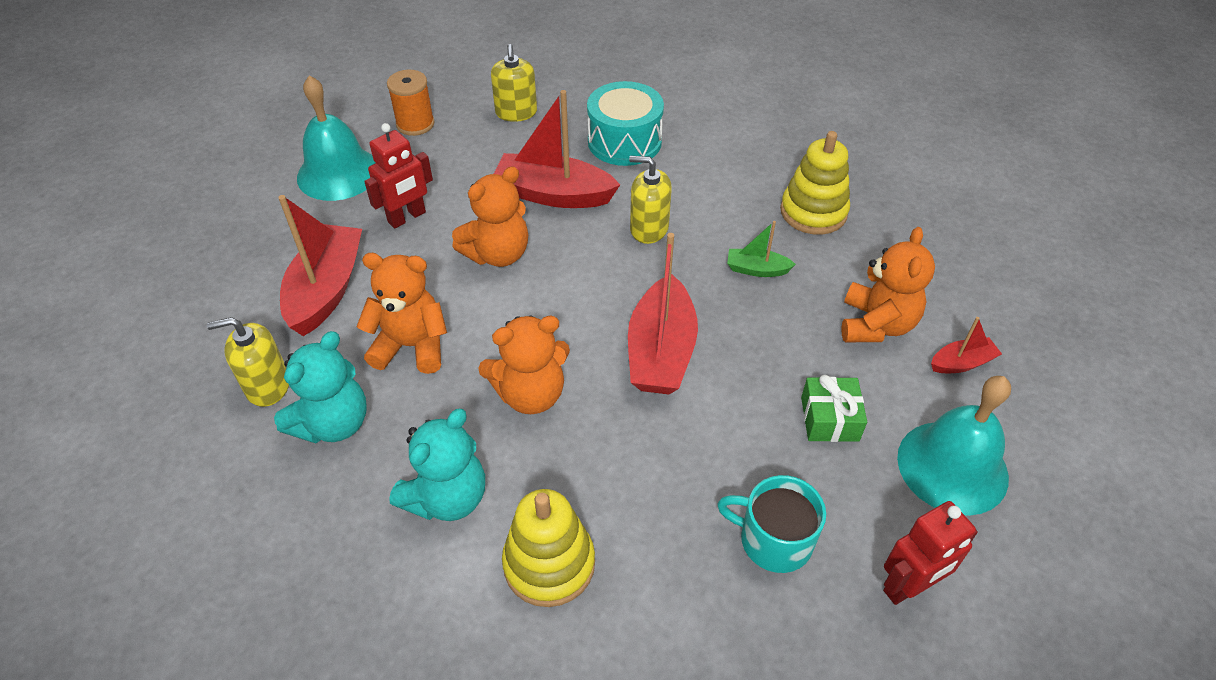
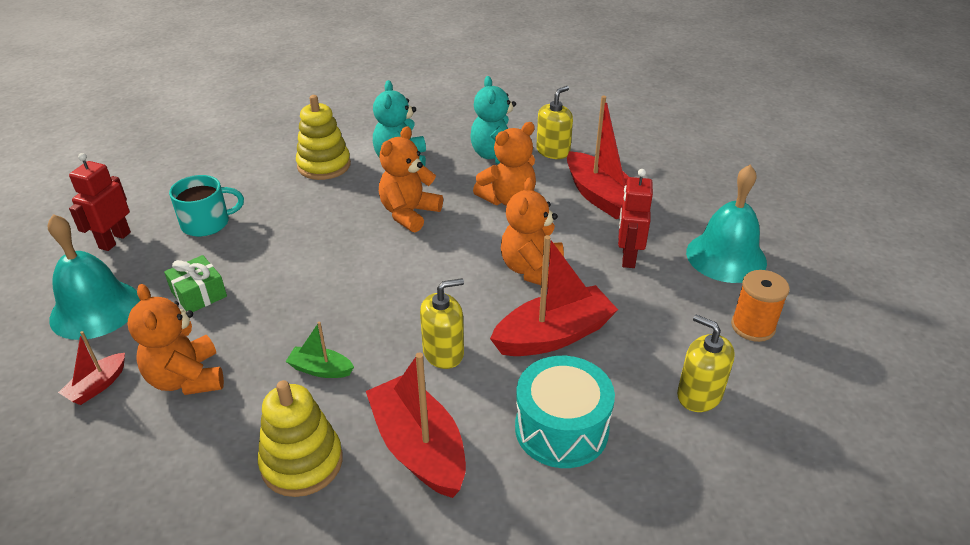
camera: 140 degrees right, 10 degrees down
(661, 351) = (349, 273): red boat -> red boat (419, 447)
(756, 269) = (320, 369): green boat -> green boat turned 135 degrees counterclockwise

